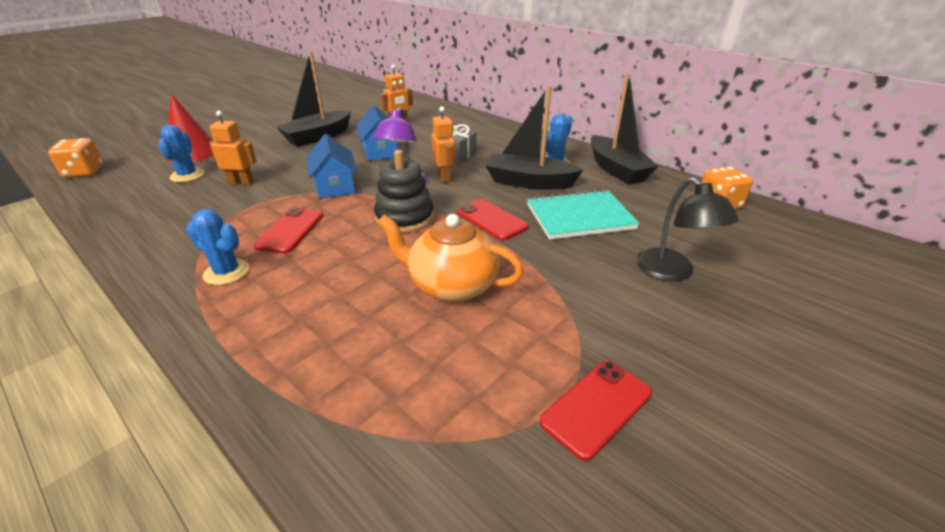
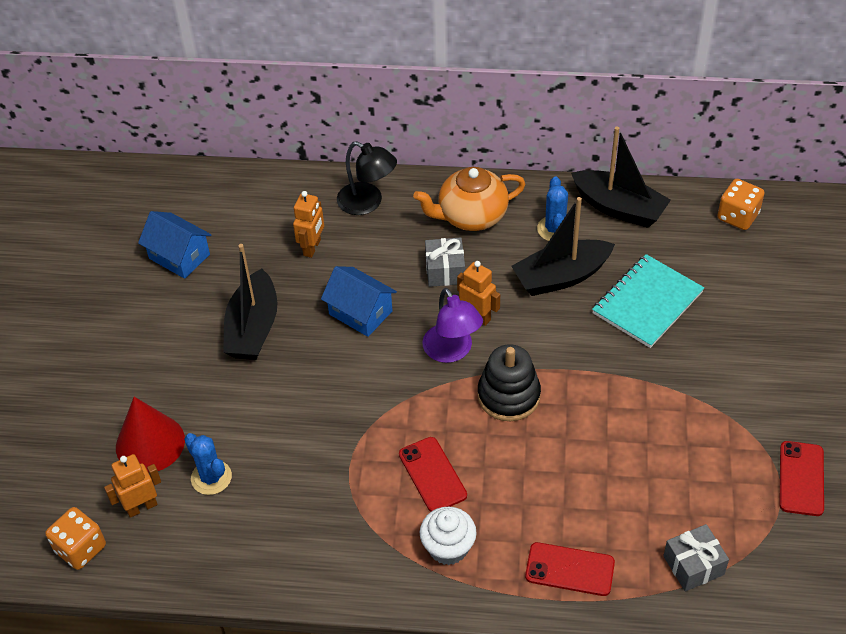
camera: 35 degrees left, 15 degrees up
(226, 272) = (448, 548): blue cactus -> white cupcake
(241, 182) = (287, 450): orange robot -> orange robot (141, 507)
(335, 186) = (390, 395): blue house -> blue house (179, 256)
(379, 411) = (693, 565): none -> grey gift
(451, 286) = (629, 444): orange teapot -> orange teapot (471, 216)
(491, 220) = (582, 352): red phone -> red phone (569, 569)
(672, 272) = (761, 329): black lamp -> black lamp (367, 203)

